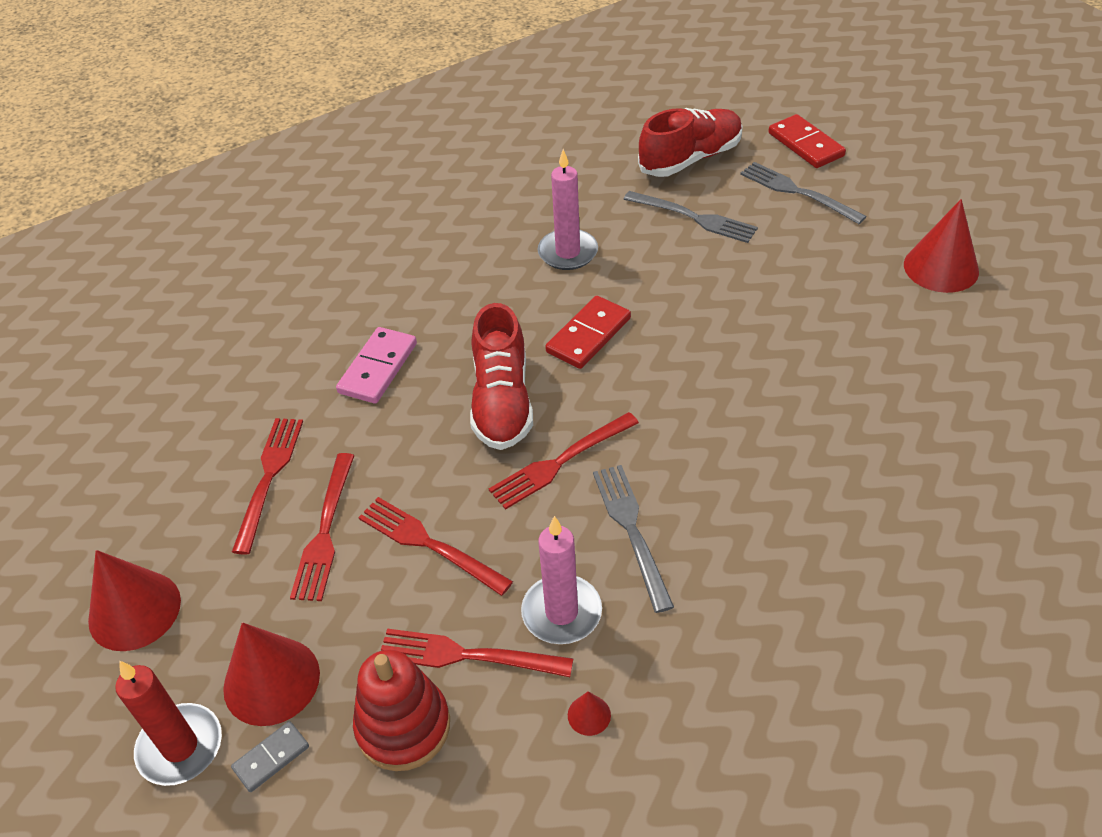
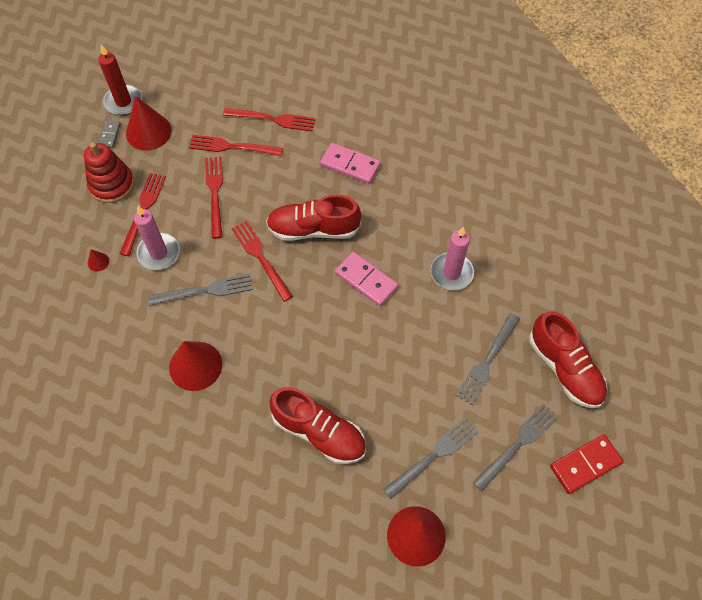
camera: 90 degrees right, 15 degrees up
(134, 610) = (199, 75): red cone -> red cone (195, 366)
(271, 757) = (109, 135): grey domino -> grey domino turned 45 degrees clockwise
(428, 544) = (215, 193): red fork -> red fork turned 45 degrees counterclockwise
(589, 335) = (366, 280): red domino -> pink domino
(833, 257) = (434, 455): none -> grey fork
(837, 365) = (319, 432): none -> red shoe

